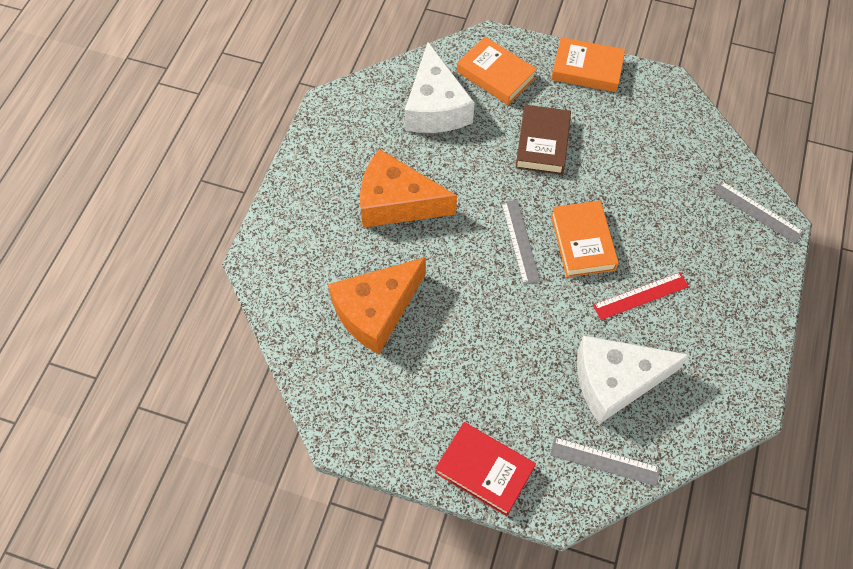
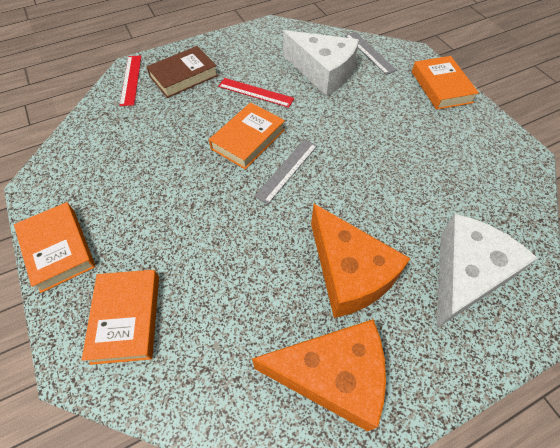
camera: 135 degrees left, 5 degrees down
(376, 311) = (441, 205): orange cheese -> orange cheese (332, 375)
(435, 107) = (217, 336): white cheese -> white cheese (466, 274)
(484, 470) = (441, 87): red book -> orange book
(542, 143) = (180, 220): brown book -> brown book (183, 76)
(757, 212) = (131, 80): grey ruler -> red ruler

